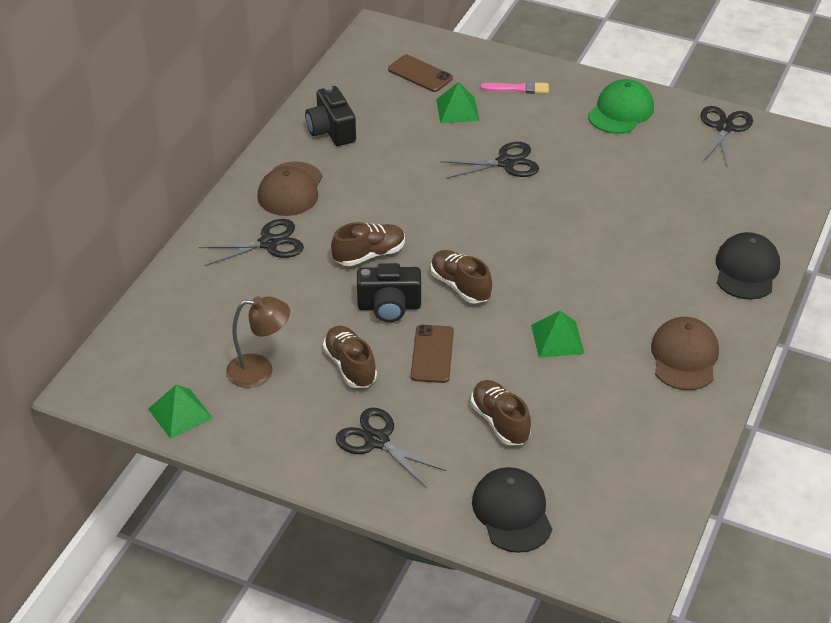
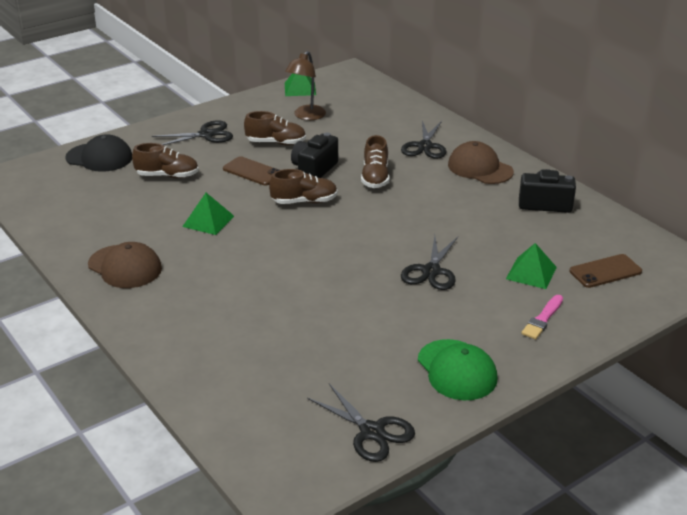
camera: 120 degrees right, 10 degrees down
(746, 270) = (169, 342): black cap -> none

